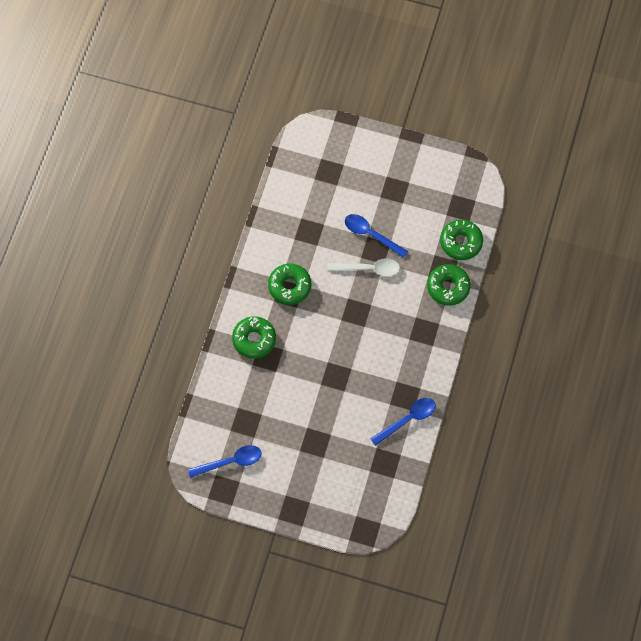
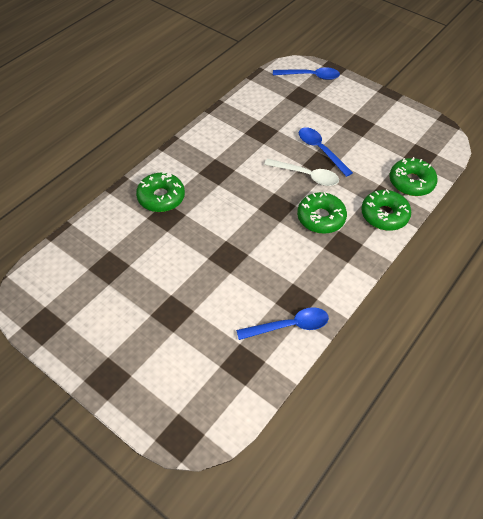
camera: 20 degrees right, 15 degrees down
(230, 461) = (69, 299): blue spoon -> blue spoon (311, 76)
(289, 286) = (220, 166): green donut -> green donut (321, 218)

